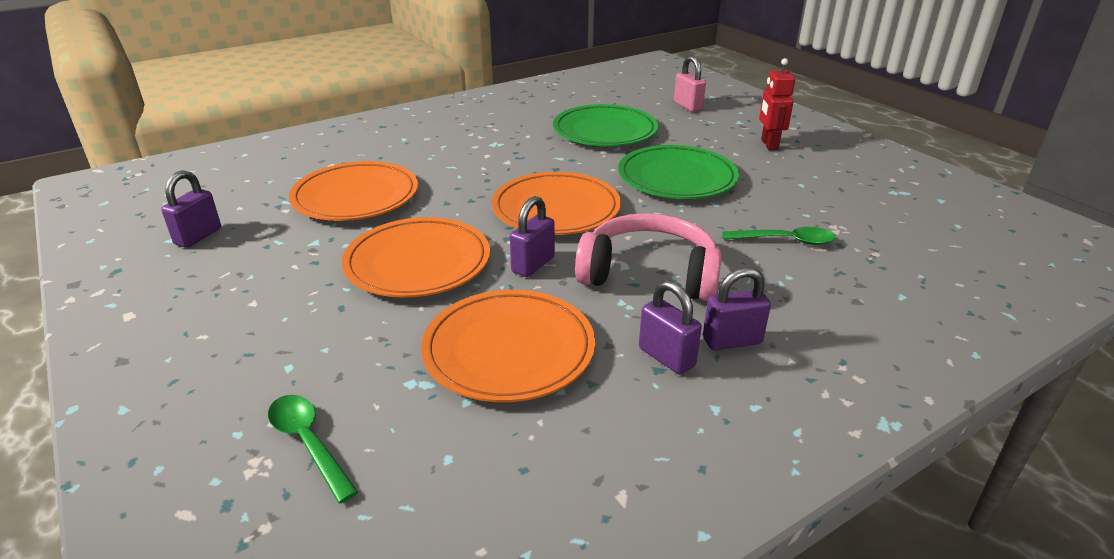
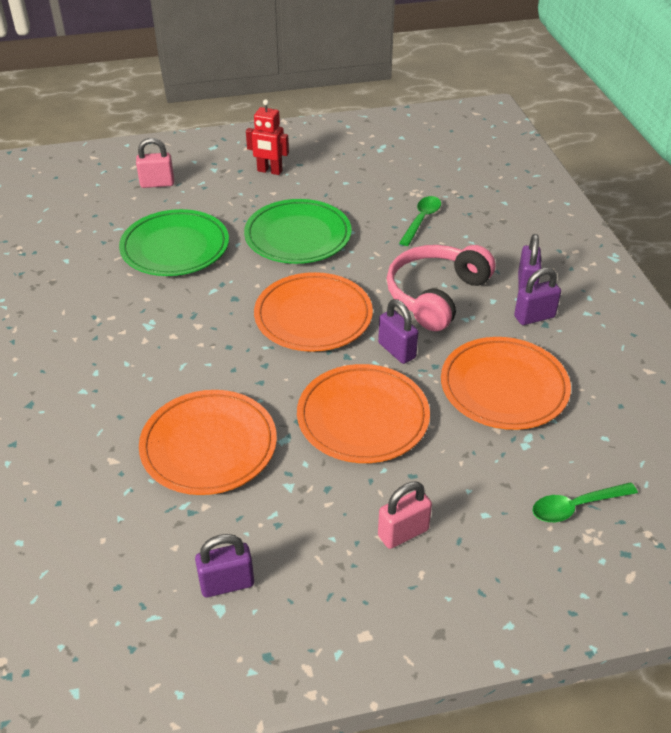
camera: 70 degrees left, 10 degrees up
(198, 236) = (227, 583): purple padlock -> purple padlock turned 60 degrees counterclockwise
(258, 315) = (403, 533): none -> pink padlock

